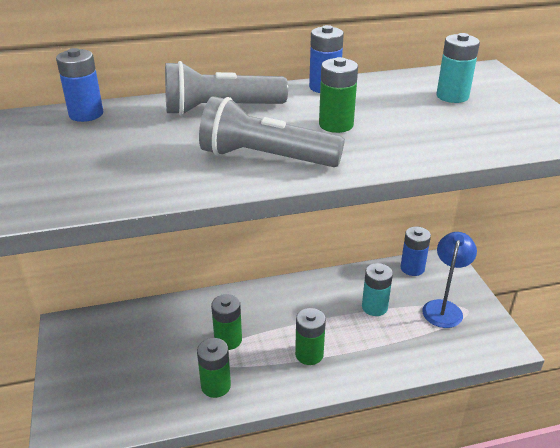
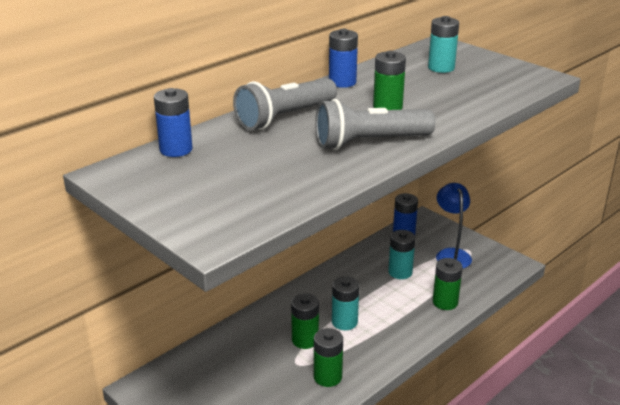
camera: 30 degrees left, 5 degrees down
(278, 337) = (344, 322): none -> turquoise battery
(309, 354) = (381, 325): green battery -> green battery (445, 302)

